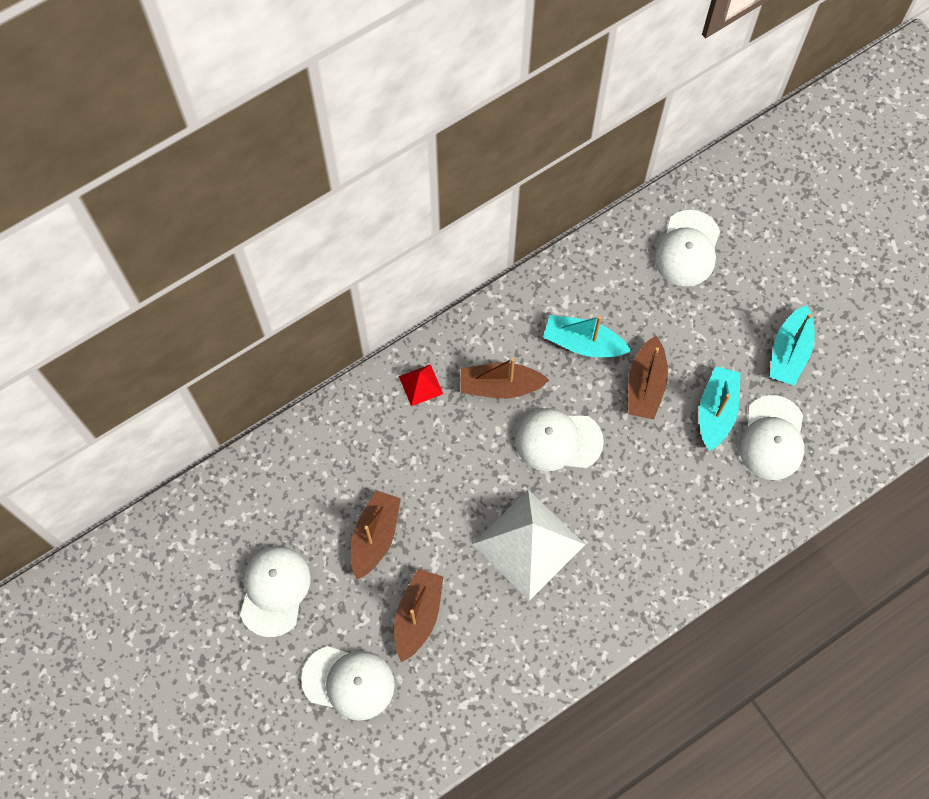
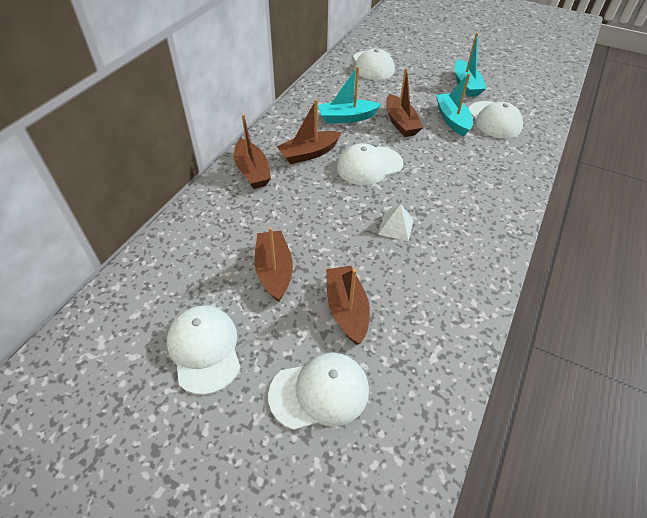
camera: 30 degrees left, 20 degrees down
(420, 385) = (252, 171): red pyramid -> brown boat
(528, 544) = (396, 227): white pyramid -> white pyramid, size x0.45

